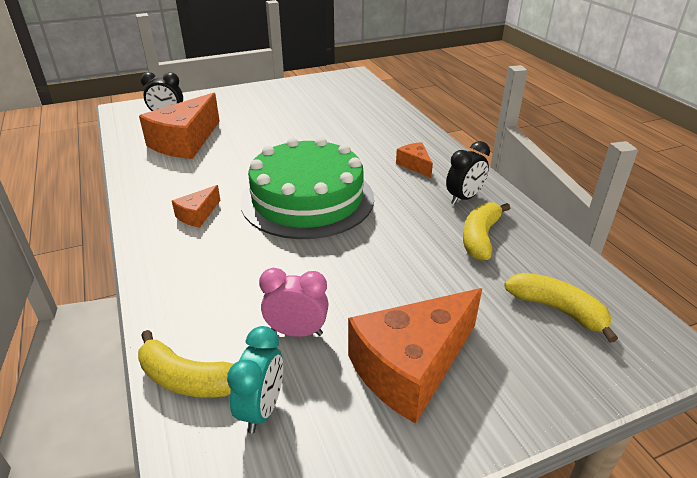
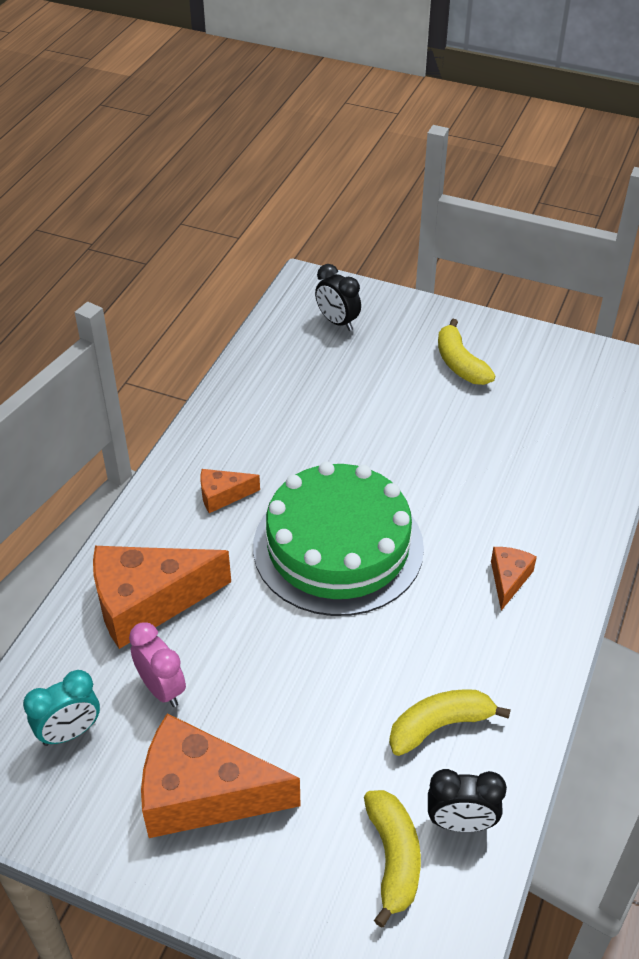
camera: 45 degrees right, 10 degrees up
(185, 142) = (314, 378): orange cheese -> orange cheese (148, 602)
(187, 379) = (52, 666): yellow banana -> yellow banana (460, 363)
(464, 198) = (496, 665): black clock -> black clock (460, 823)

